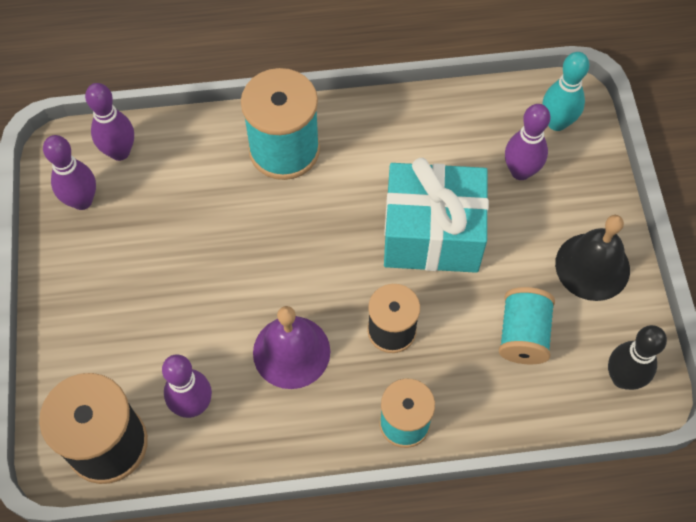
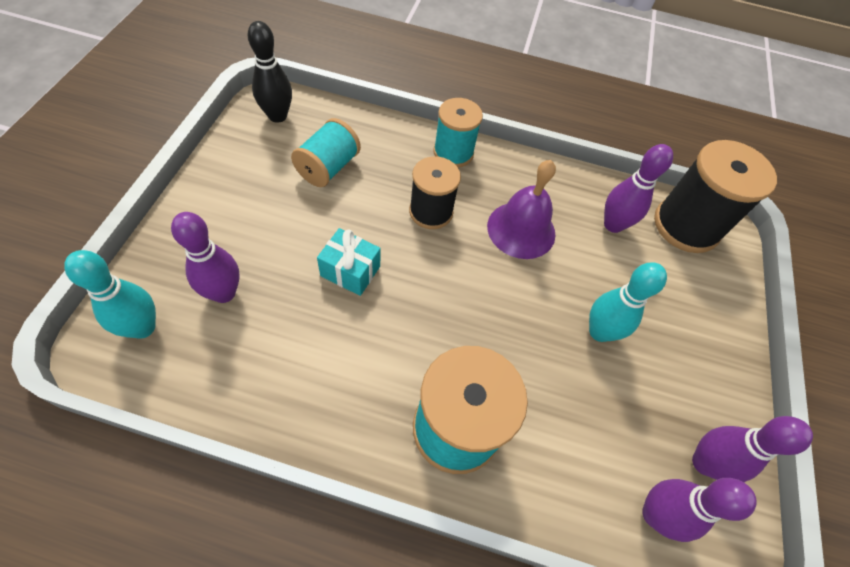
camera: 165 degrees left, 5 degrees down
(186, 274) = (599, 332): none -> turquoise bowling pin
(432, 234) = (350, 271): turquoise gift -> turquoise gift, size x0.48
(592, 266) = (232, 189): black bell -> none

